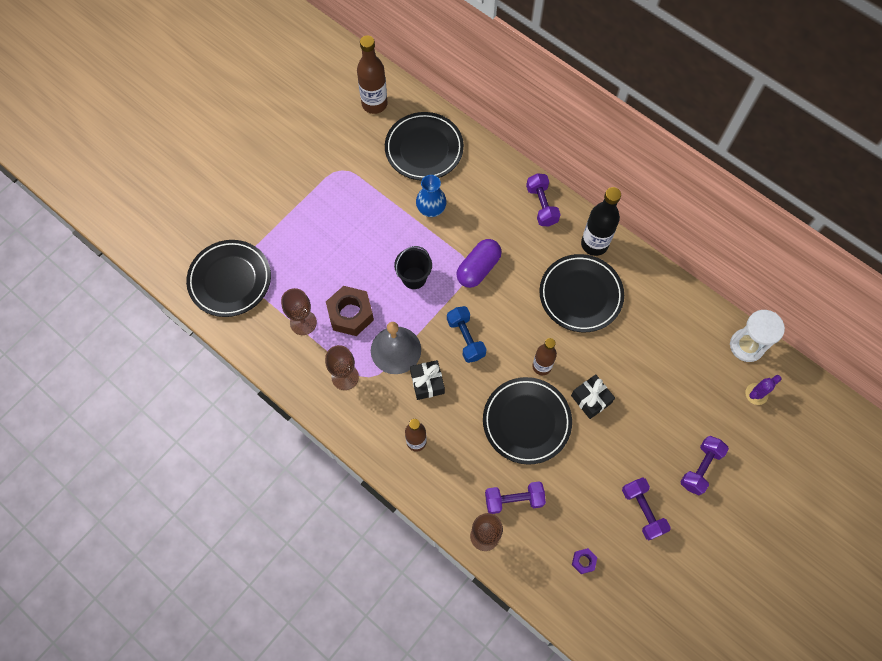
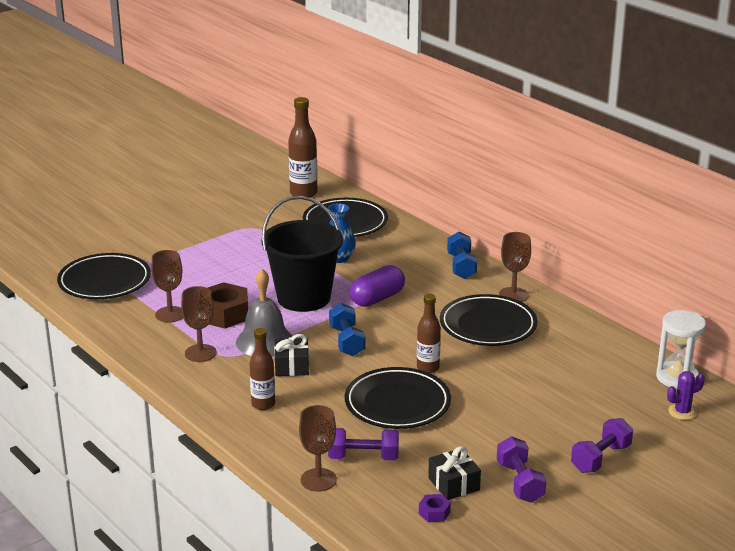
camera: 10 degrees right, 40 degrees down
(414, 278) = (303, 298): black bucket -> black bucket, size x1.93
(541, 205) = (461, 266): purple dumbbell -> blue dumbbell
(591, 399) = (479, 396): black gift -> black gift (454, 484)
(594, 244) = (513, 295): black bottle -> brown goblet

